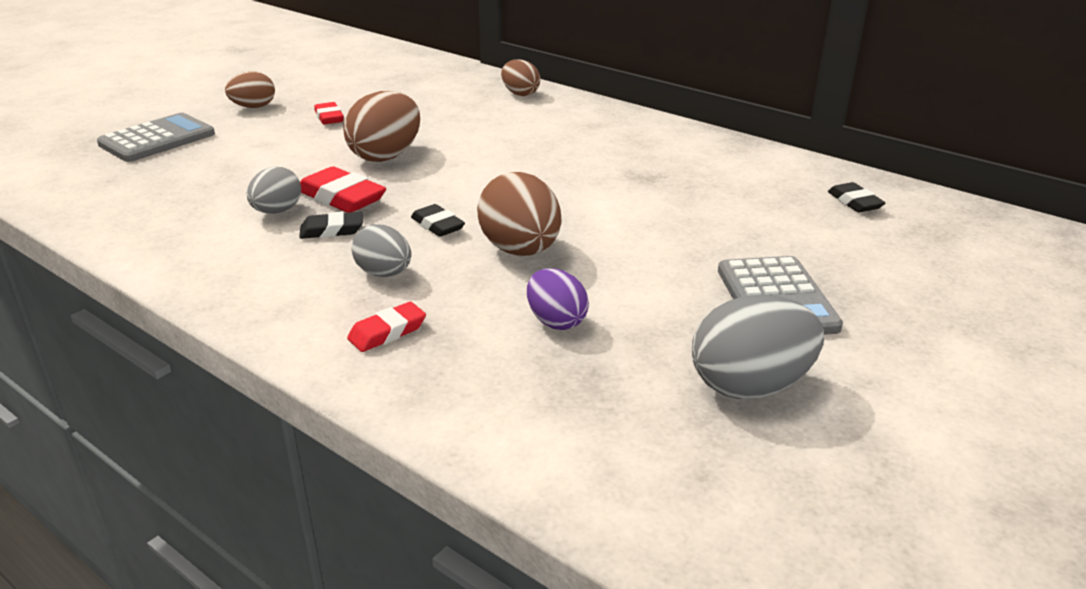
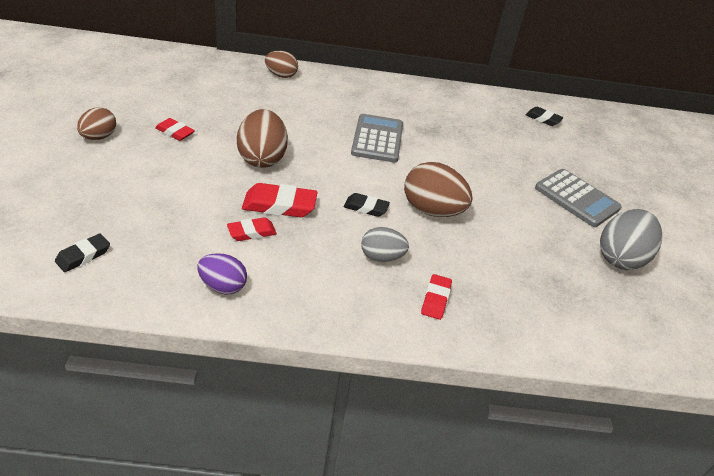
camera: 40 degrees left, 10 degrees up
(157, 139) = (62, 194): grey calculator -> grey calculator (377, 139)
(277, 211) = (251, 232): grey egg -> red eraser
(332, 230) = (308, 235): black eraser -> black eraser (83, 256)
(556, 321) = (504, 254): purple egg -> purple egg (223, 286)

